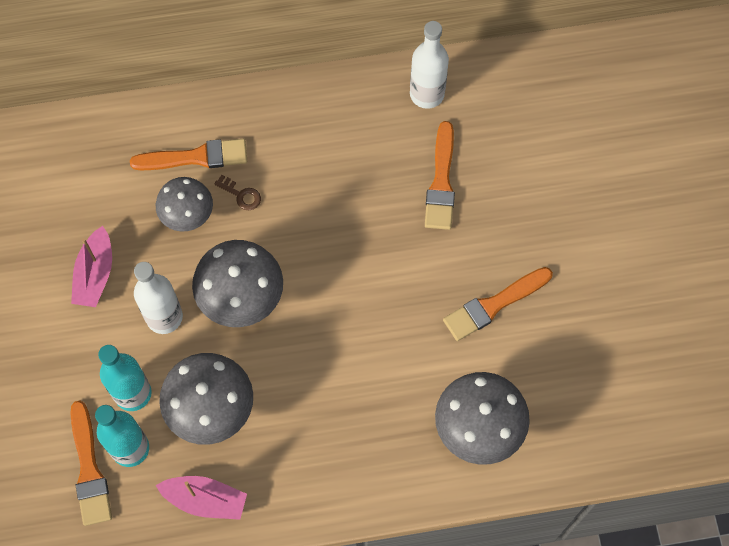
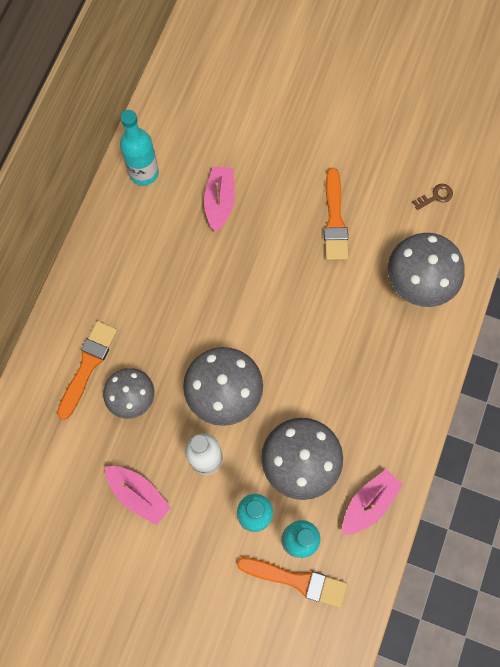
camera: 60 degrees left, 5 degrees up
(241, 195) = (141, 348): brown key -> brown key (435, 196)
(427, 94) = (144, 173): white bottle -> turquoise bottle
(441, 182) = (220, 202): orange brush -> pink boat

